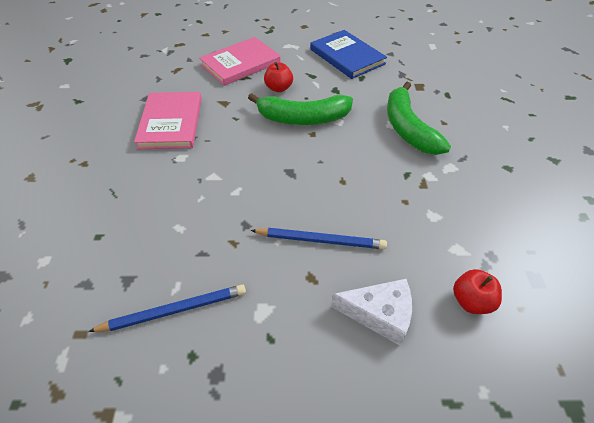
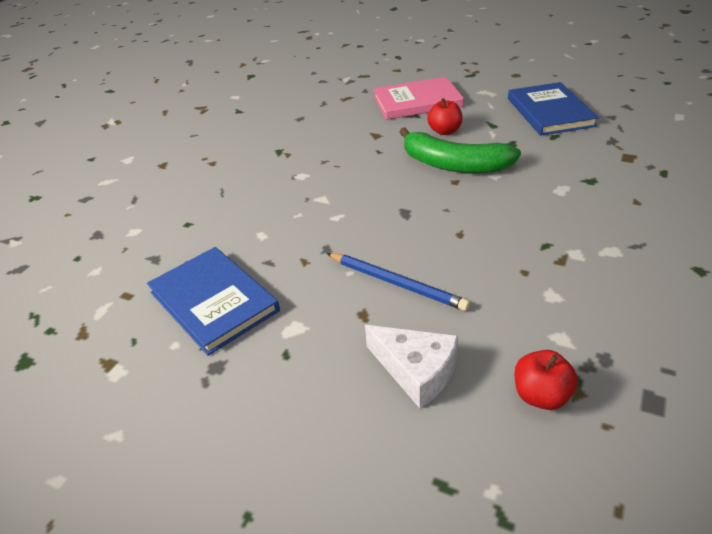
camera: 30 degrees right, 10 degrees down
(171, 122) = (311, 144): pink book -> none
(174, 310) = (213, 301): blue pencil -> blue book
(408, 128) = (580, 198): green banana -> none

